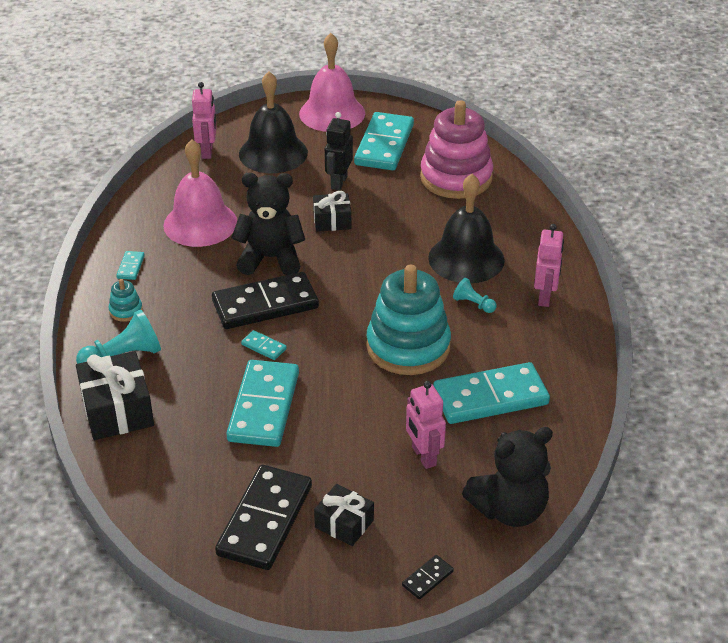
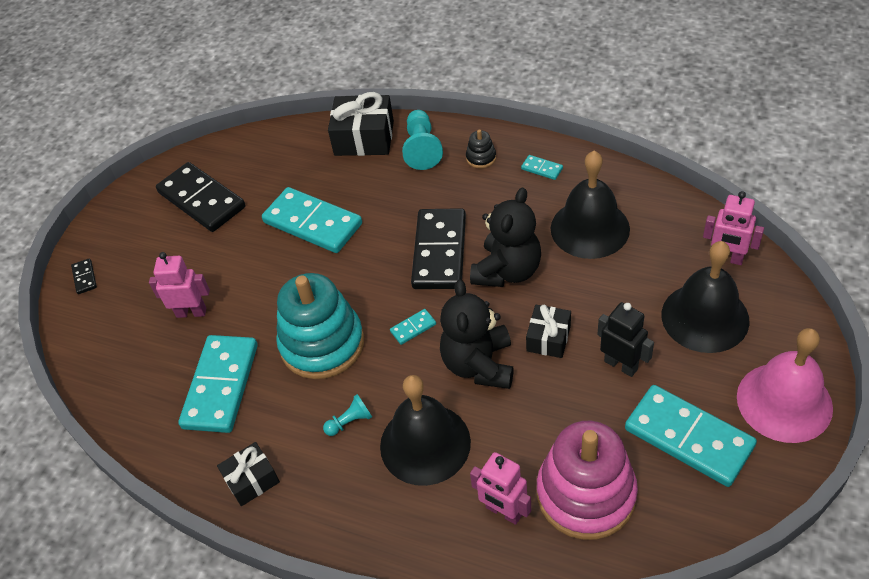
camera: 120 degrees right, 10 degrees up
(126, 311) = (481, 158): turquoise stacking toy -> black stacking toy
(200, 223) = (590, 228): pink bell -> black bell
(263, 347) = (383, 238): turquoise domino -> turquoise domino (413, 328)
(344, 524) = (166, 243): black gift -> black gift (251, 480)
(509, 510) = (100, 351): black teddy bear -> black teddy bear (479, 365)
(545, 297) = (323, 496): pink robot -> pink robot (503, 511)

